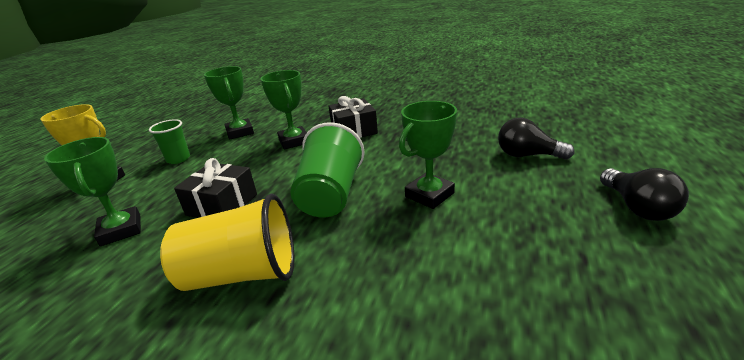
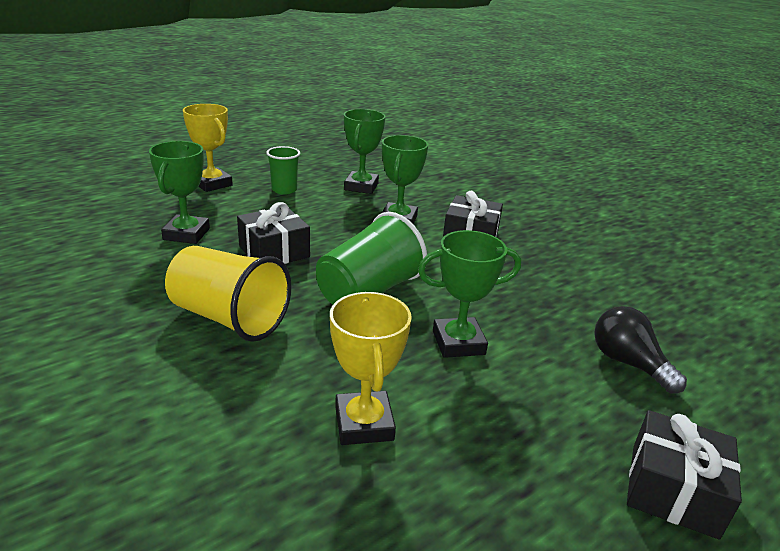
camera: 30 degrees right, 0 degrees up
(443, 284) = (364, 423): none -> yellow trophy
(637, 207) = (673, 490): black light bulb -> black gift

